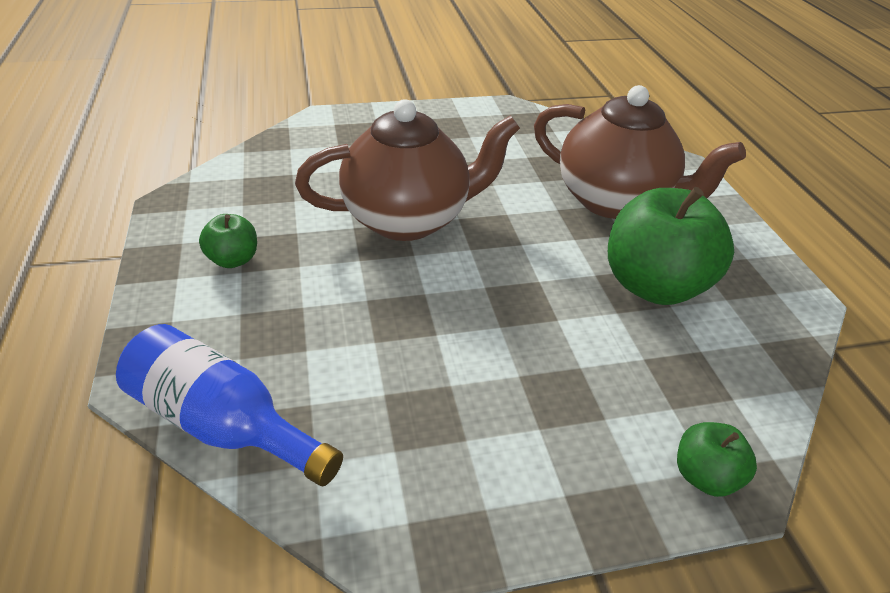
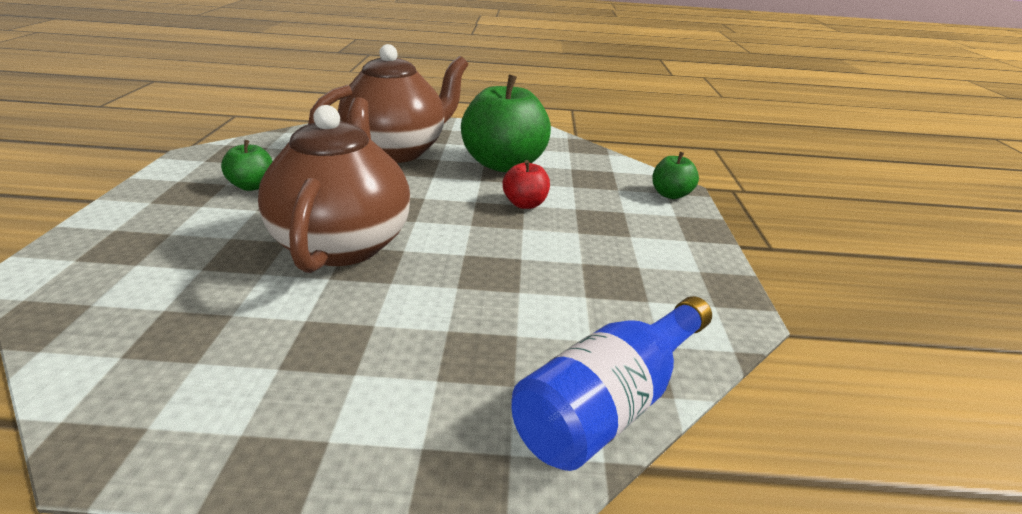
camera: 75 degrees left, 10 degrees down
(233, 259) = (325, 379): green apple -> green apple (252, 186)
(559, 320) = (525, 204): none -> red apple

